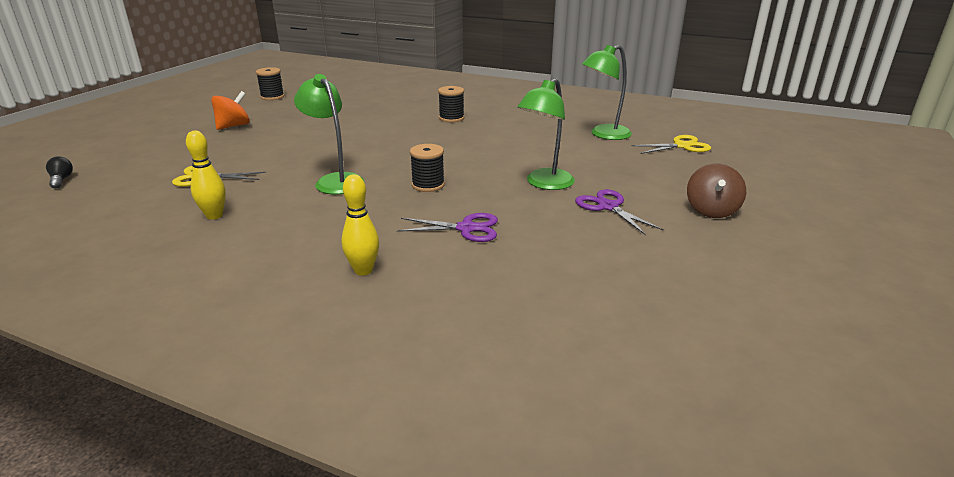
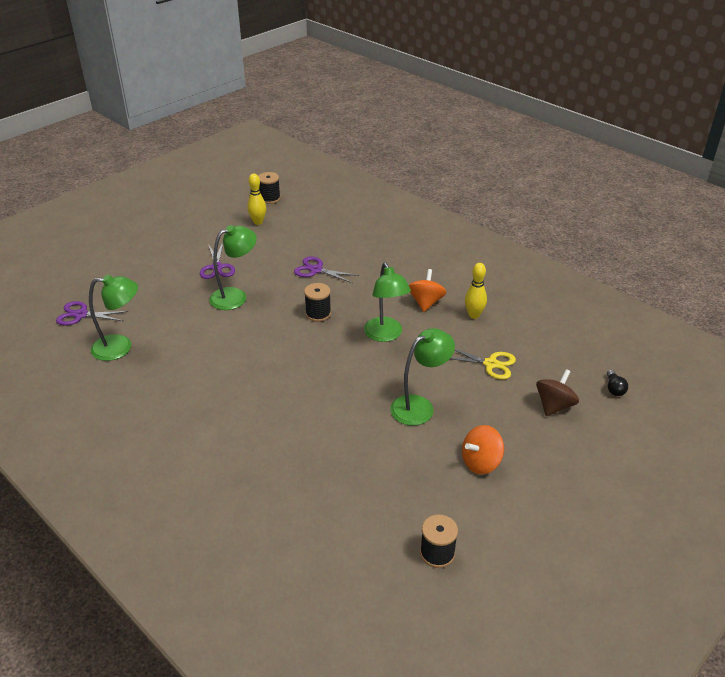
camera: 160 degrees left, 10 degrees up
(285, 218) = (426, 302): none -> orange spinning top
(288, 143) = (419, 406): none -> green lamp
(363, 270) = (386, 255): yellow bowling pin -> yellow bowling pin (258, 222)
(451, 118) = (234, 418): black spool -> black spool (270, 198)
(682, 146) = (81, 315): yellow scissors -> purple scissors
(711, 210) = (160, 251): brown spinning top -> brown spinning top (554, 405)

